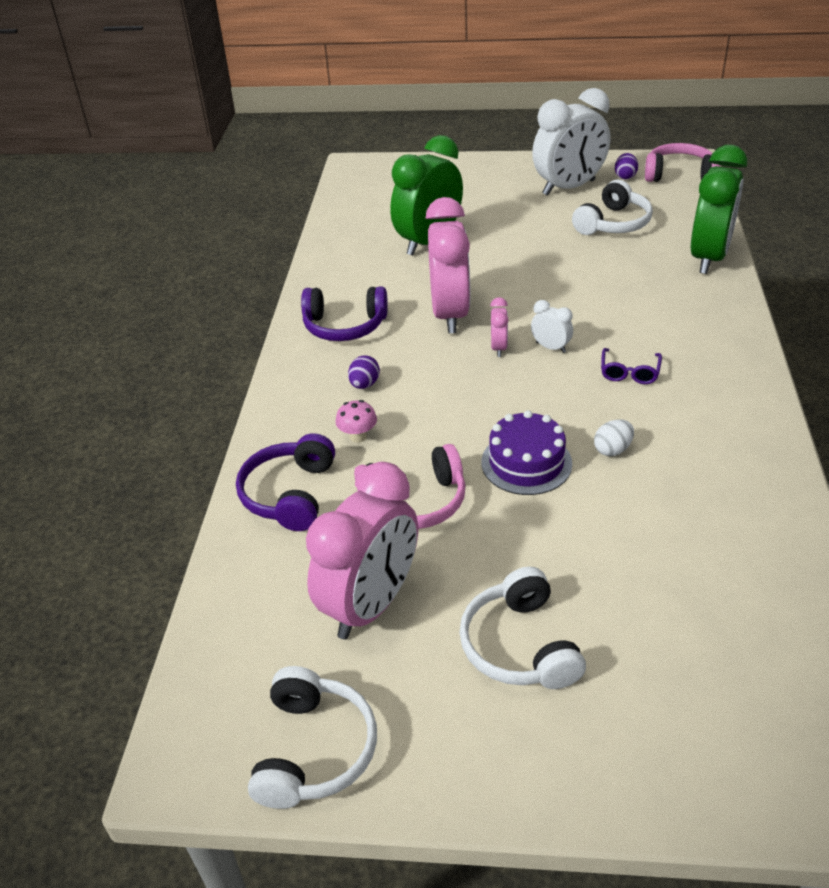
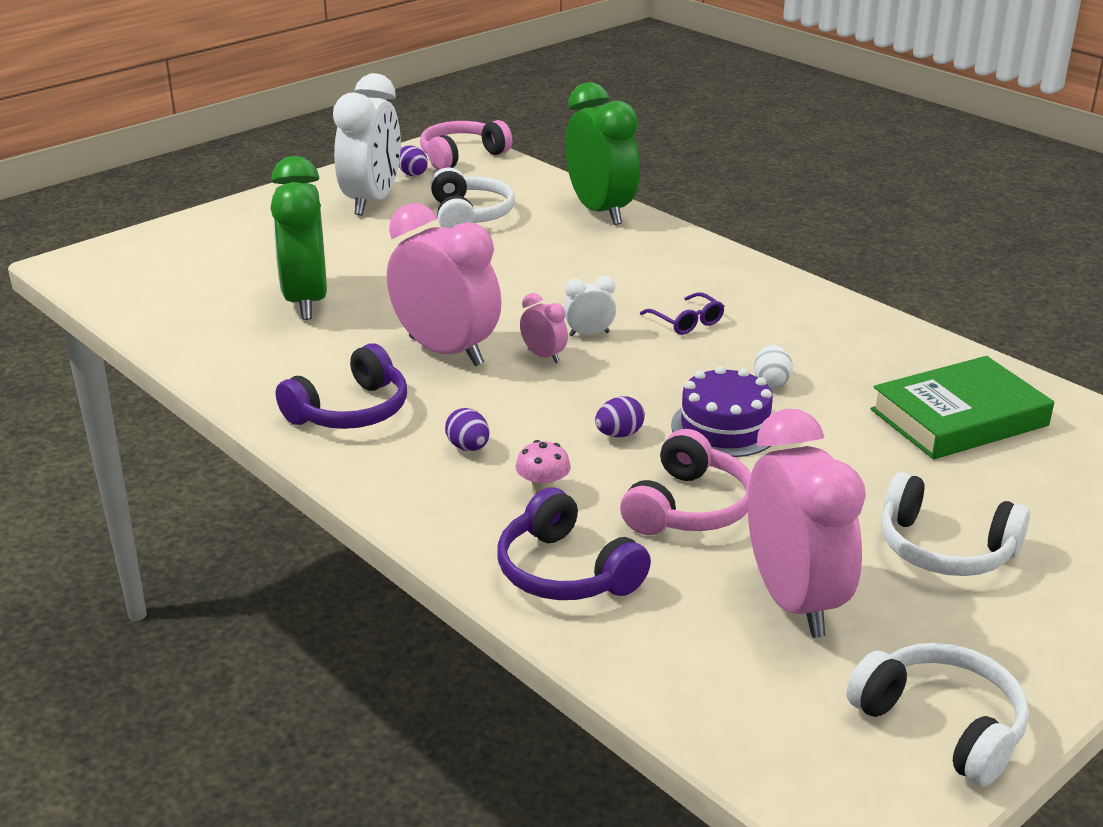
camera: 50 degrees left, 10 degrees down
(456, 427) = (619, 434): none -> purple egg
(705, 562) = (959, 417): none -> green book

